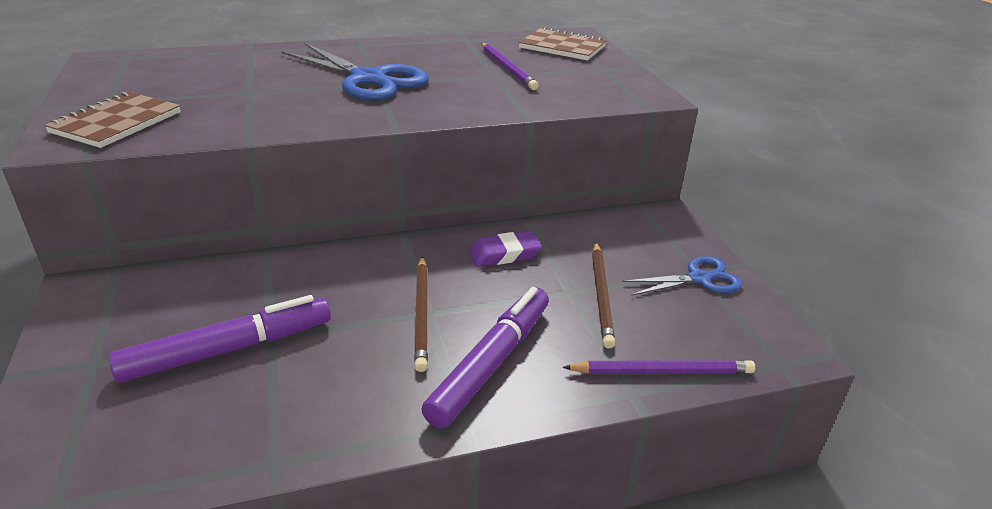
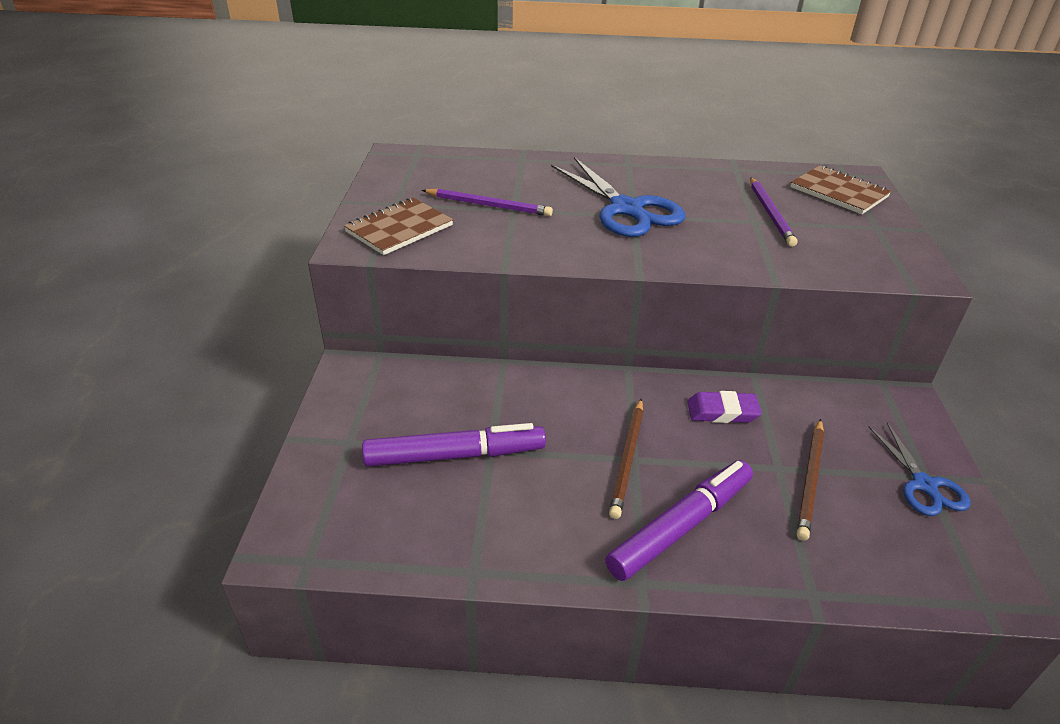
camera: 20 degrees right, 5 degrees up
(662, 371) = (850, 579): purple pencil -> purple pencil (488, 205)
(699, 279) = (924, 485): blue scissors -> blue scissors turned 75 degrees clockwise

